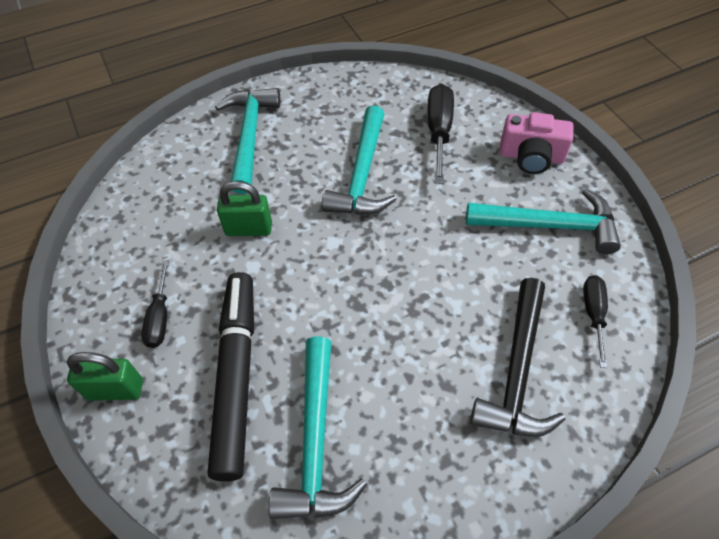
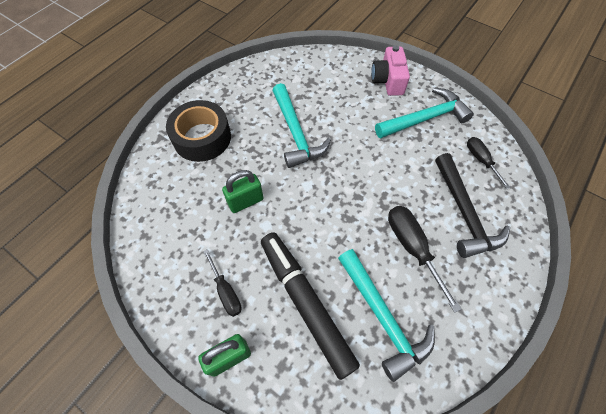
camera: 30 degrees left, 5 degrees up
(249, 136) = (202, 138): turquoise hammer -> black tape
(438, 132) = (324, 86): black screwdriver -> black screwdriver (412, 248)
(531, 157) = (388, 81): pink camera -> pink camera turned 105 degrees clockwise

